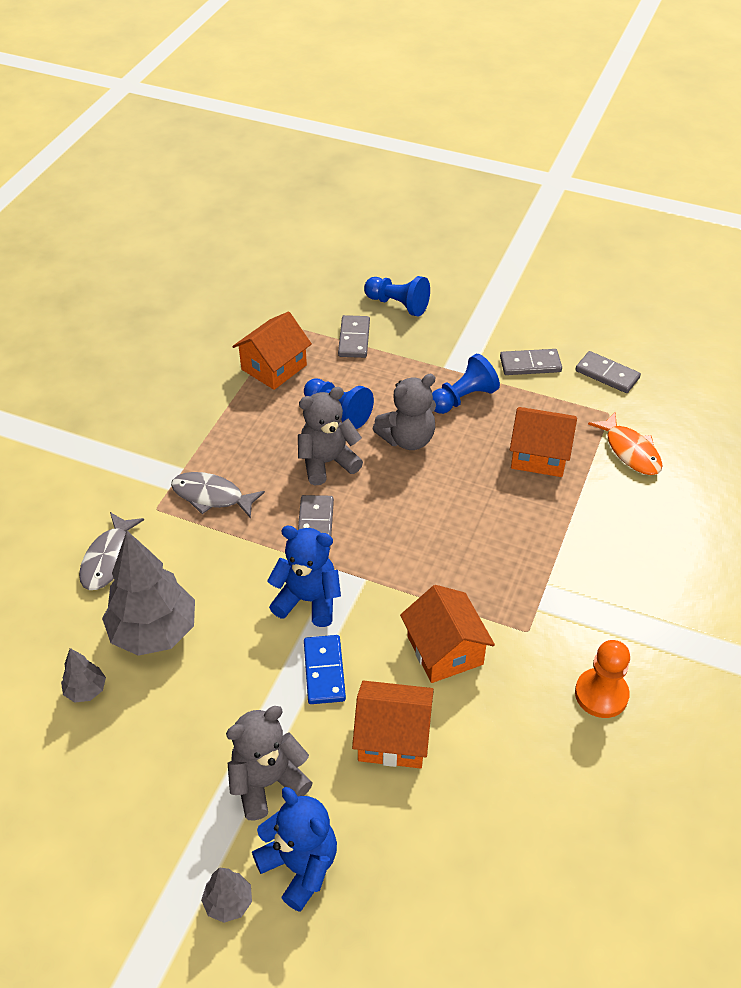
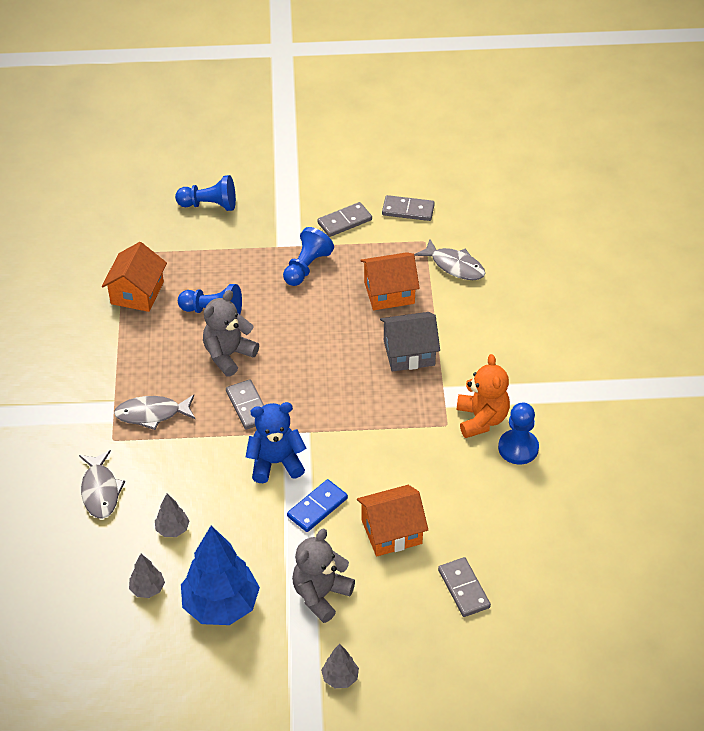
camera: 25 degrees left, 0 degrees up
(150, 745) = (221, 605): none -> blue tree
(154, 632) = (172, 529): grey tree -> grey tree, size x0.46
(300, 866) = (375, 636): blue teddy bear -> none
(324, 671) = (317, 507): blue domino -> blue domino turned 75 degrees clockwise
(354, 339) = (190, 246): grey domino -> grey domino (463, 589)
(407, 439) = (281, 315): grey teddy bear -> none
(445, 650) = (395, 460): orange house -> none
(527, 530) = (409, 353): none -> grey house
(573, 641) = (481, 419): none -> orange teddy bear
(601, 694) = (518, 448): orange pawn -> blue pawn
(630, 451) = (454, 266): orange fish -> grey fish

